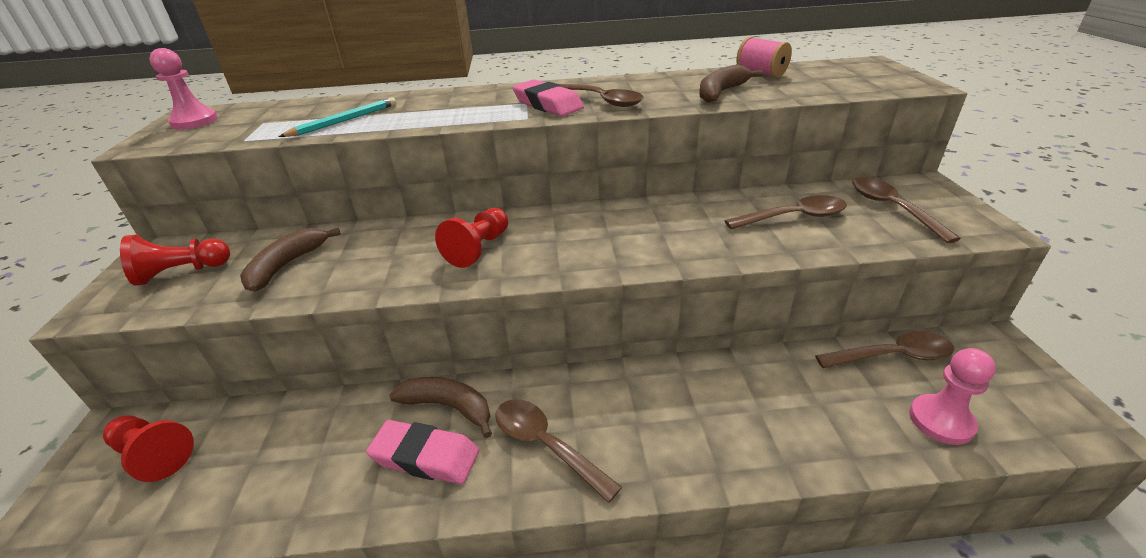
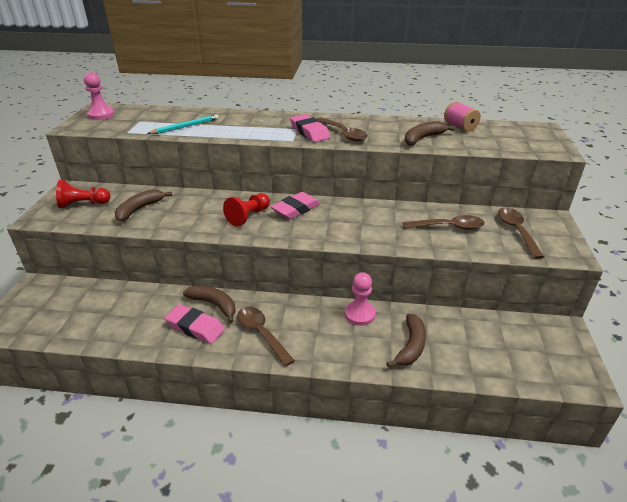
camera: 10 degrees right, 0 degrees up
(154, 455) = (57, 301): red pawn -> none
(551, 226) = (296, 209): none -> pink eraser
(797, 418) = (411, 346): none -> brown banana
(892, 356) = (489, 324): brown spoon -> none
(941, 421) = (496, 363): pink pawn -> pink pawn (359, 314)

